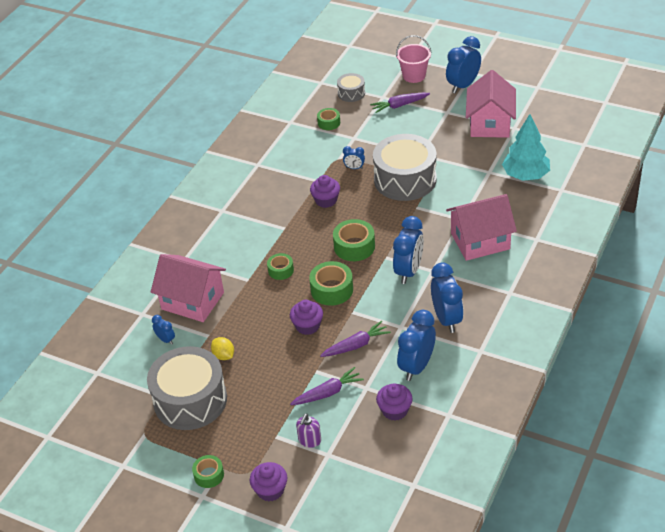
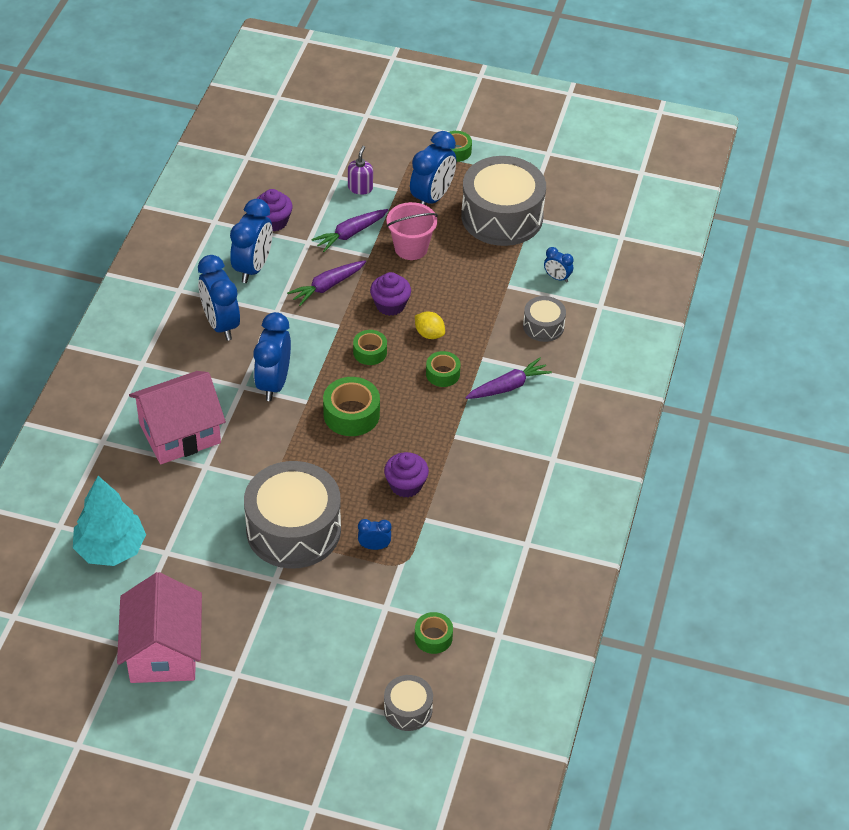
camera: 165 degrees right, 5 degrees up
(192, 301) = (543, 326): pink house -> grey drum
(224, 355) = (481, 264): yellow lemon -> yellow lemon (429, 334)
(270, 490) = (389, 143): purple cupcake -> none
(332, 289) = (370, 352): green tape -> green tape, size x0.62
(399, 105) = (319, 684): purple carrot -> purple carrot (508, 386)
(414, 76) = (301, 761): pink bucket -> pink bucket (411, 248)
(463, 86) = (210, 740): blue clock -> blue clock (432, 197)

